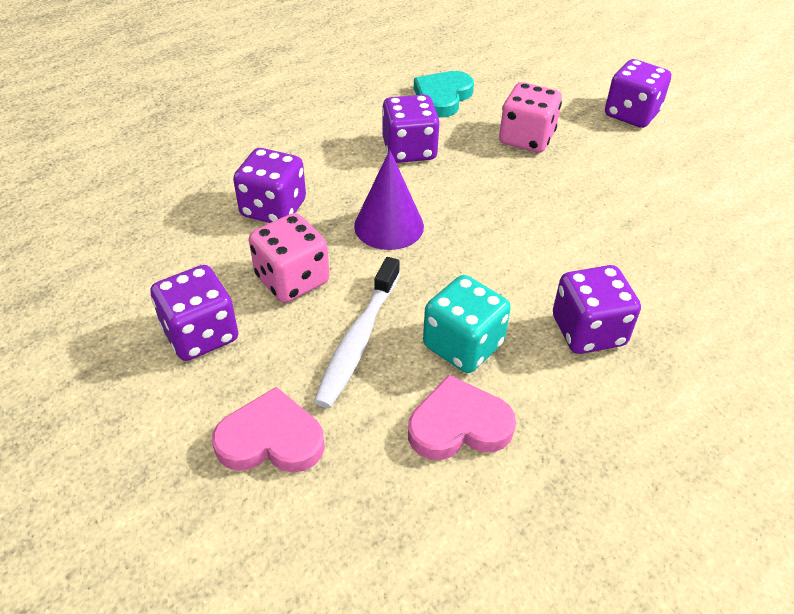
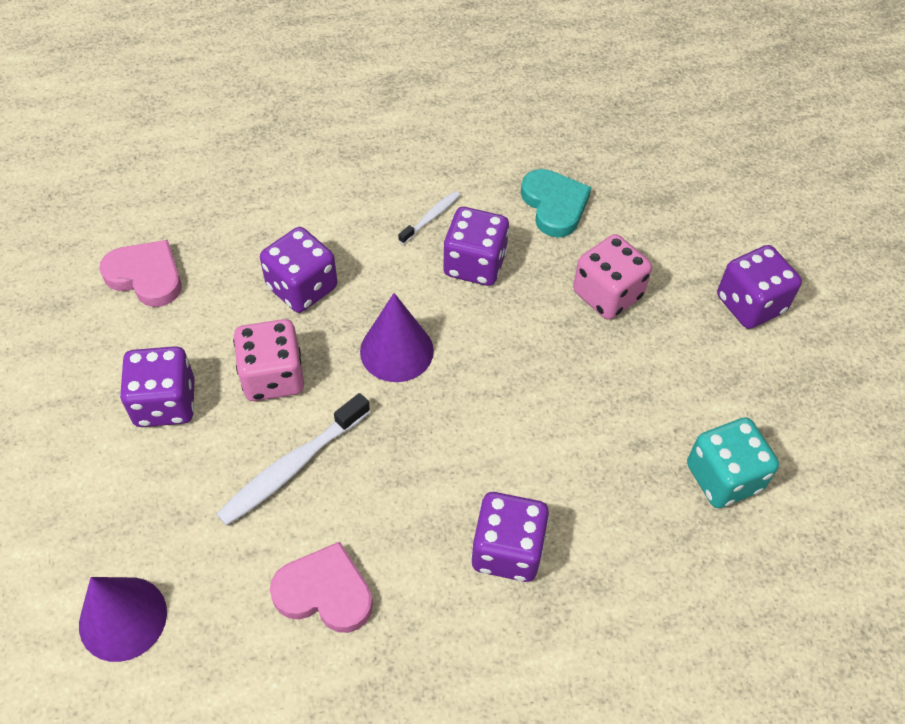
camera: 25 degrees right, 10 degrees up
(271, 439) = (165, 533): pink heart -> pink heart (146, 276)
(276, 531) = (123, 618): none -> purple cone
(351, 131) = (431, 217): none -> white toothbrush
(442, 97) = (554, 205): turquoise heart -> turquoise heart turned 105 degrees clockwise
(463, 345) = (380, 513): turquoise dice -> turquoise dice (723, 477)

